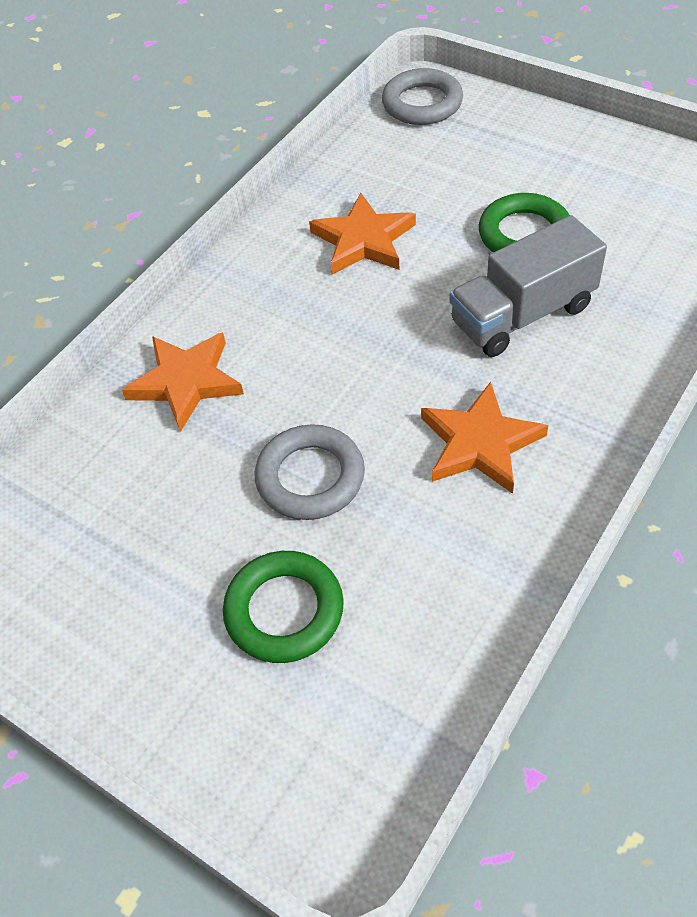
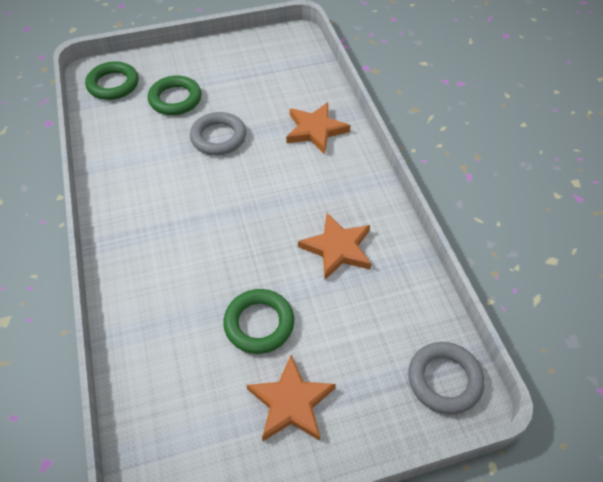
camera: 125 degrees right, 0 degrees up
(343, 755) = (113, 84): none -> green ring
(480, 443) = (164, 197): orange star -> orange star (291, 402)
(522, 315) = (207, 271): grey truck -> none

